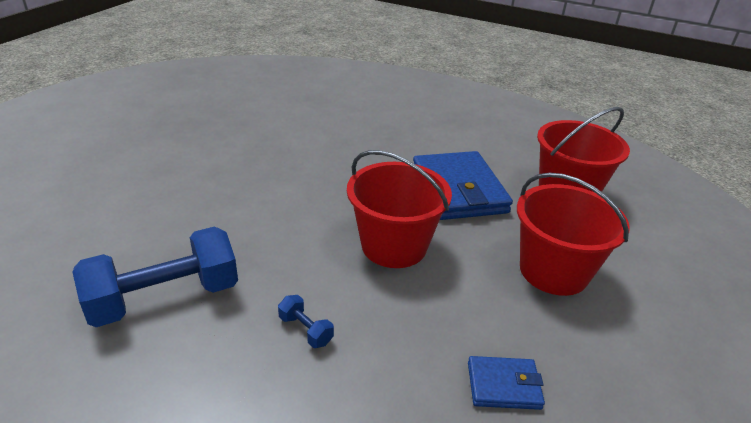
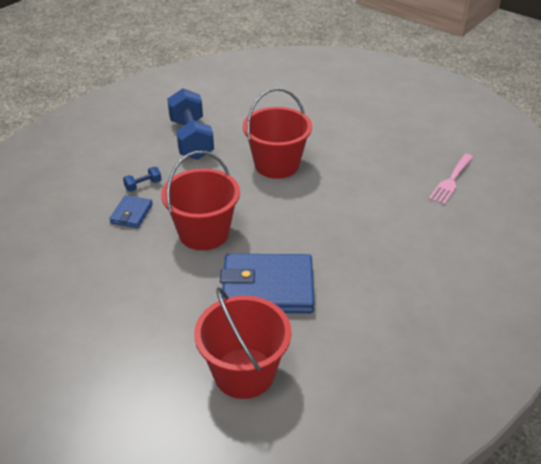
camera: 105 degrees right, 5 degrees up
(258, 101) = (451, 181): none -> pink fork
(503, 385) = (62, 255): blue wallet -> blue wallet (131, 214)
(553, 271) = (140, 316): red bucket -> red bucket (277, 165)

